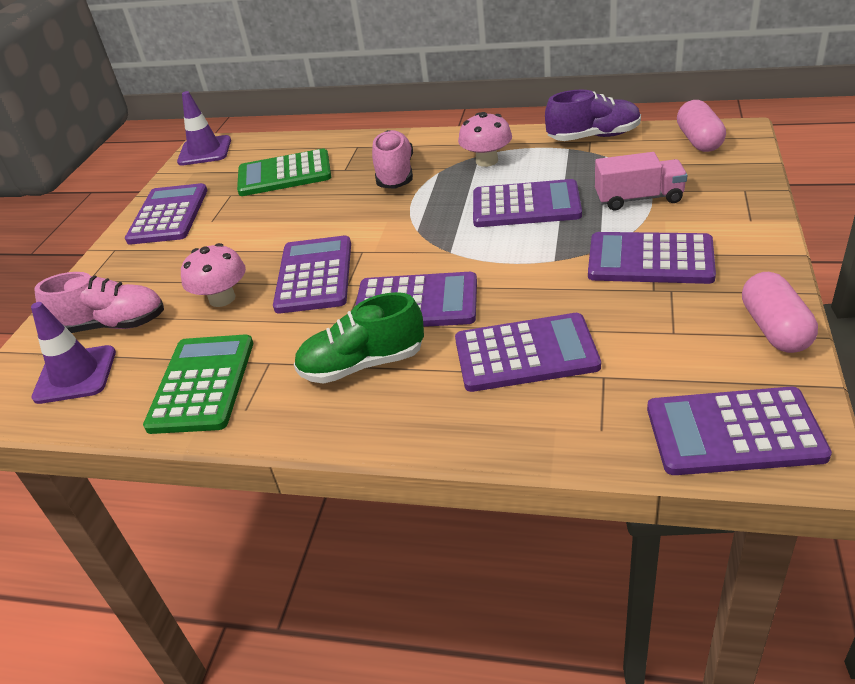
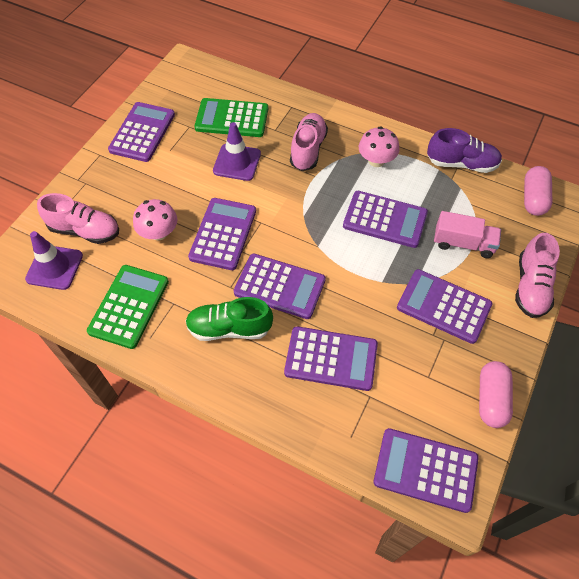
camera: 10 degrees right, 20 degrees up
(205, 151) = (183, 68): purple traffic cone -> purple traffic cone (237, 162)
(749, 212) = (531, 287): none -> pink shoe

